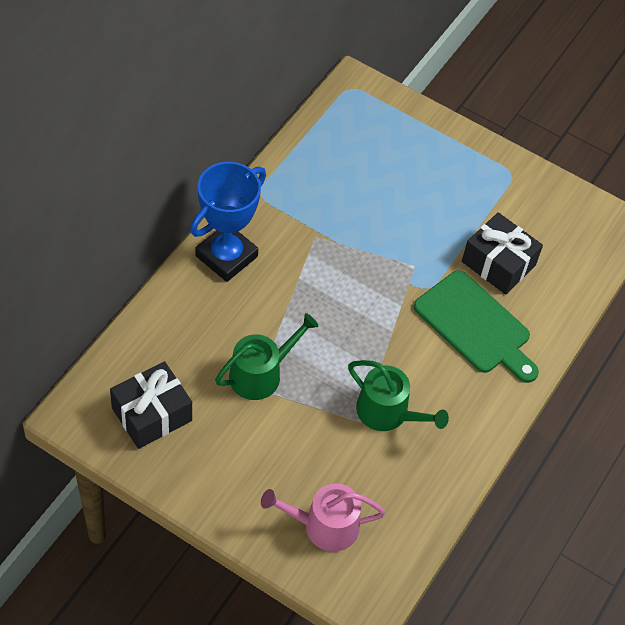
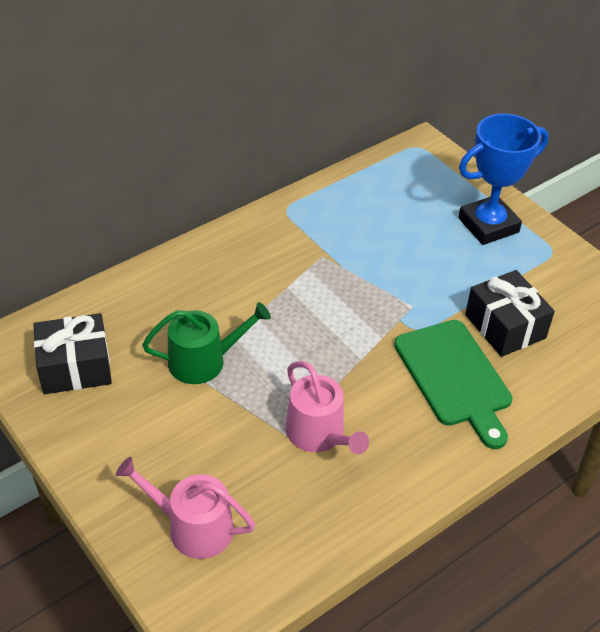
camera: 25 degrees right, 10 degrees down
(226, 256) = (225, 251): blue trophy -> blue trophy (488, 225)
(388, 413) = (319, 434): green watering can -> pink watering can

